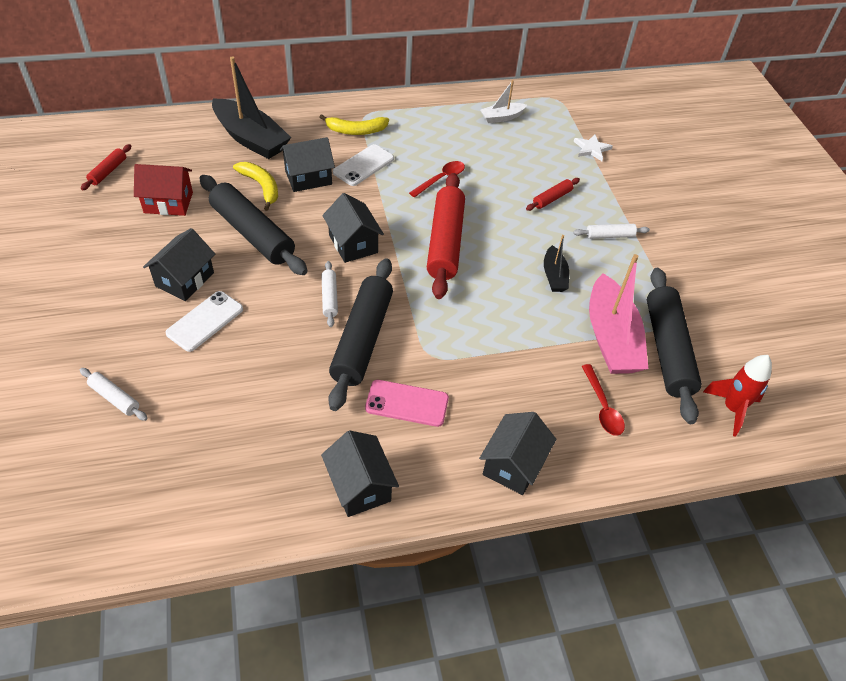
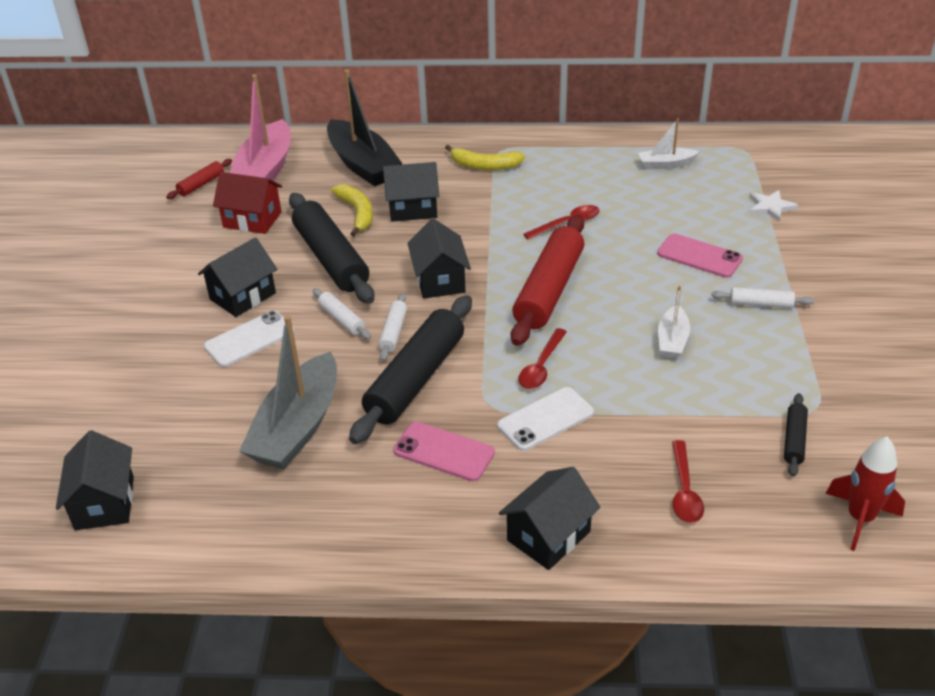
camera: 20 degrees right, 10 degrees down
(115, 398) = (131, 401): white rolling pin -> white rolling pin (342, 319)
(276, 400) = (297, 427): none -> grey boat
(360, 486) = (359, 528): black house -> black house (104, 503)
(363, 165) = (480, 201): white phone -> white phone (545, 419)
(460, 313) = (541, 366): none -> red spoon
(552, 198) = (699, 256): red rolling pin -> pink phone
(554, 276) = (672, 340): black boat -> white boat
(611, 338) = (722, 416): pink boat -> pink boat (265, 170)
(668, 350) = (794, 440): black rolling pin -> black rolling pin, size x0.46

